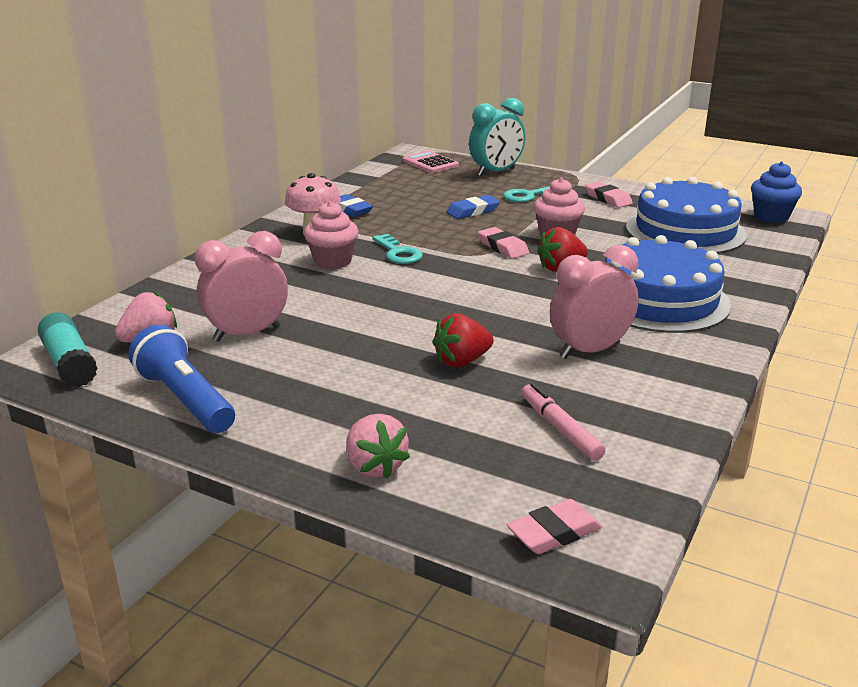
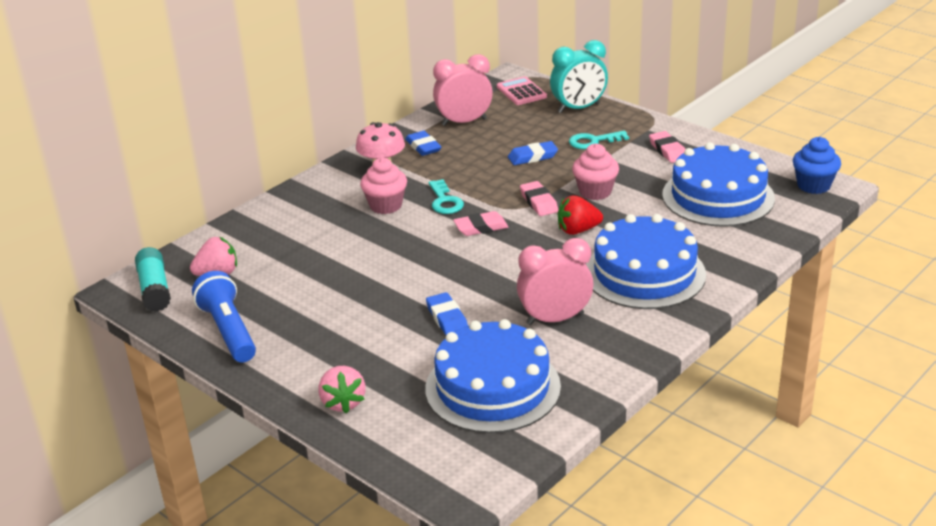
camera: 15 degrees right, 5 degrees up
(247, 334) = (292, 275): pink clock -> pink clock (464, 122)
(462, 361) = (447, 318): red strawberry -> blue eraser
(554, 532) = (444, 468): pink eraser -> pink eraser (481, 227)
(560, 429) = (492, 387): pink marker -> blue cake

